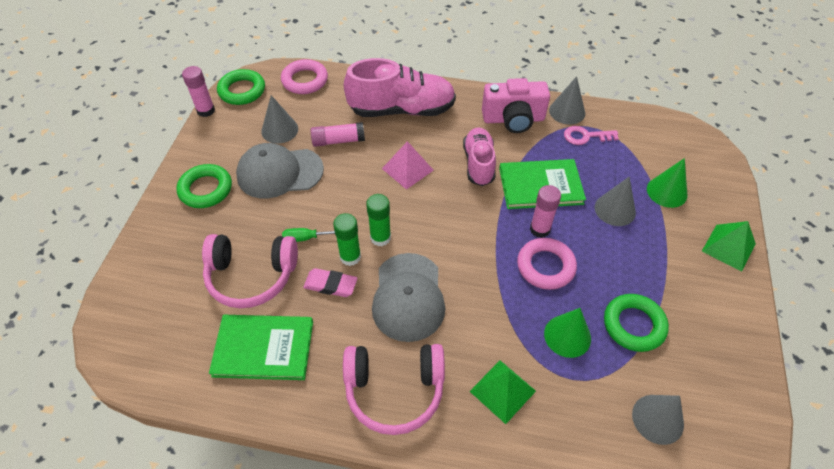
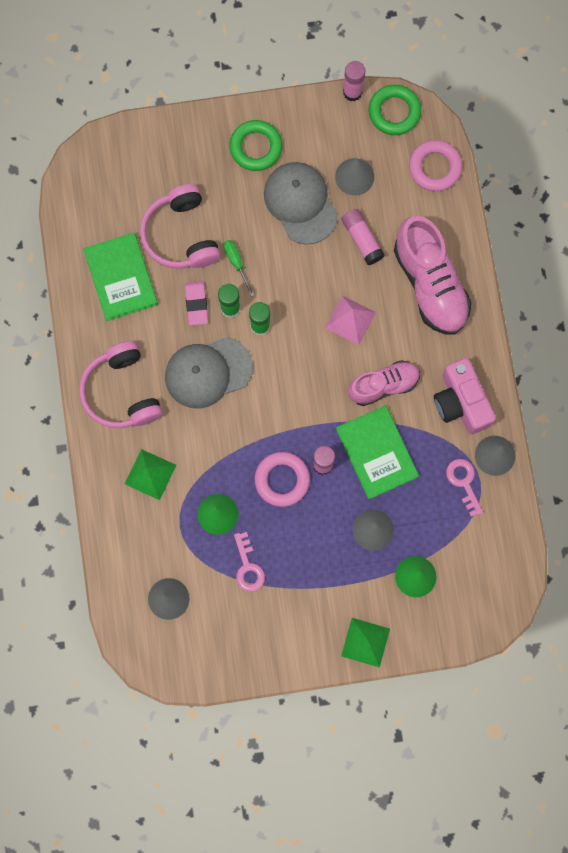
camera: 70 degrees right, 25 degrees up
(633, 325) = (248, 567): green ring -> pink key

